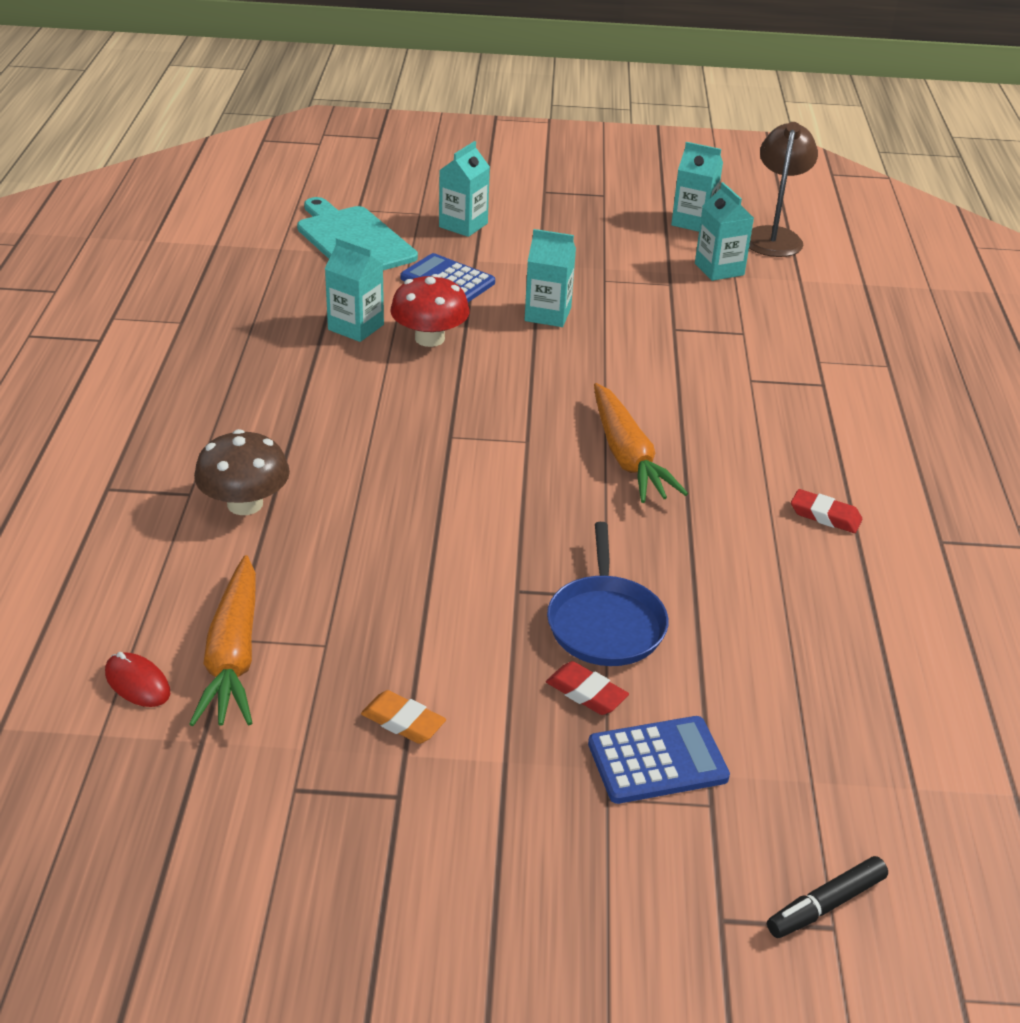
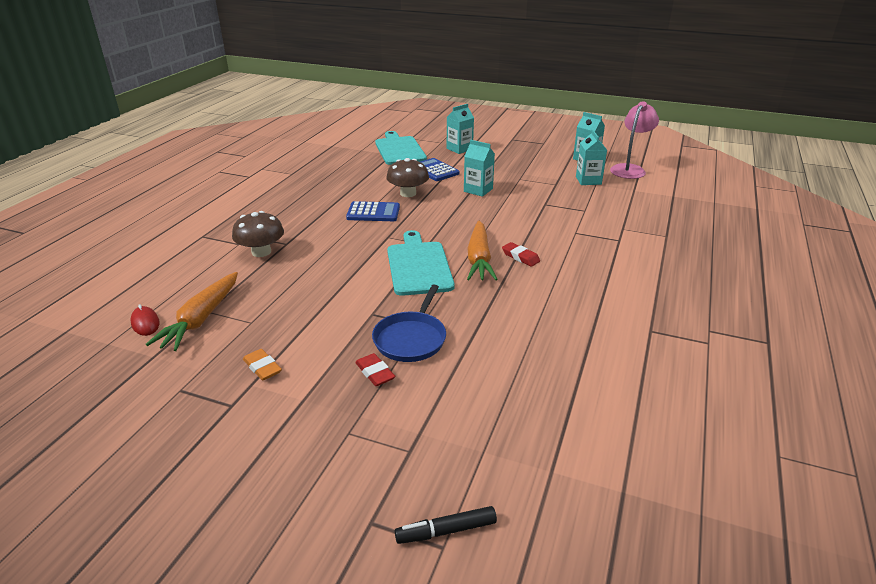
camera: 20 degrees right, 5 degrees down
(356, 327) = (374, 185): turquoise carton -> none
(429, 338) = (408, 193): red mushroom -> brown mushroom
(538, 486) = (419, 266): none -> turquoise cutting board
(657, 761) = (392, 418): blue calculator -> blue calculator (373, 212)
(774, 236) = (630, 169): brown lamp -> pink lamp
(825, 516) = (581, 305): red eraser -> red eraser (520, 257)

